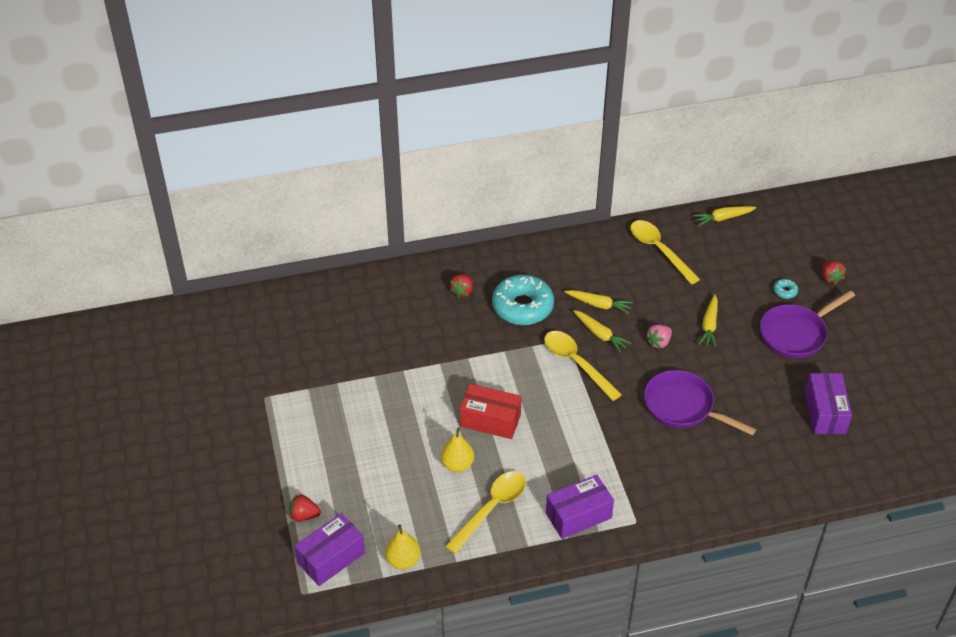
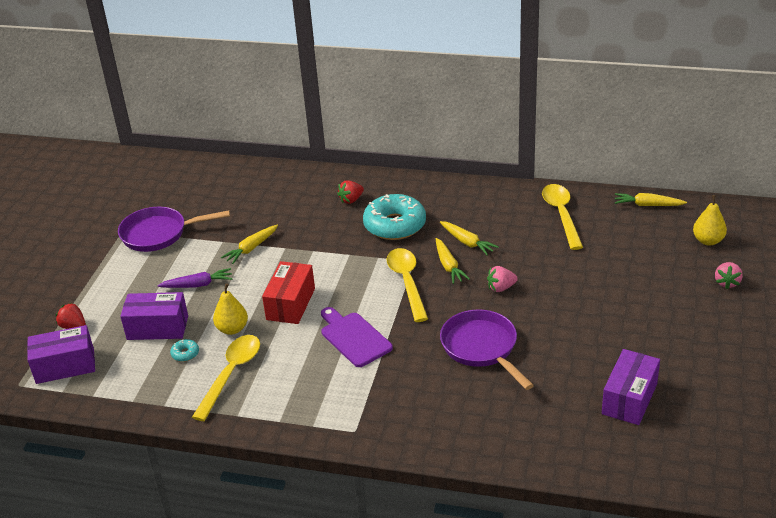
camera: 30 degrees right, 10 degrees down
(388, 430) = (197, 285): none -> purple carrot
(403, 560) = (121, 388): yellow pear -> yellow pear (708, 241)
(490, 420) = (290, 304): red box -> red box turned 60 degrees clockwise
(492, 508) = (231, 374): yellow spoon -> yellow spoon turned 45 degrees counterclockwise
(571, 434) = (354, 337): none -> purple cutting board
(578, 515) = (304, 406): purple box -> purple box (157, 327)
(709, 325) = (564, 288): yellow carrot -> yellow carrot (251, 248)
(785, 291) = (667, 281): turquoise donut -> turquoise donut (185, 354)
(796, 334) = (651, 320): purple pan -> purple pan (158, 234)
(830, 278) = (727, 283): red strawberry -> pink strawberry

